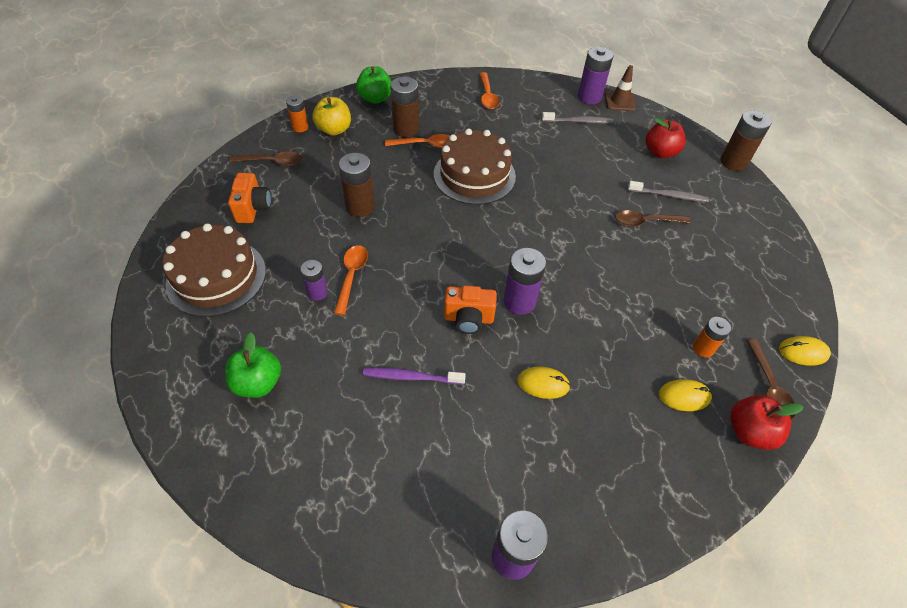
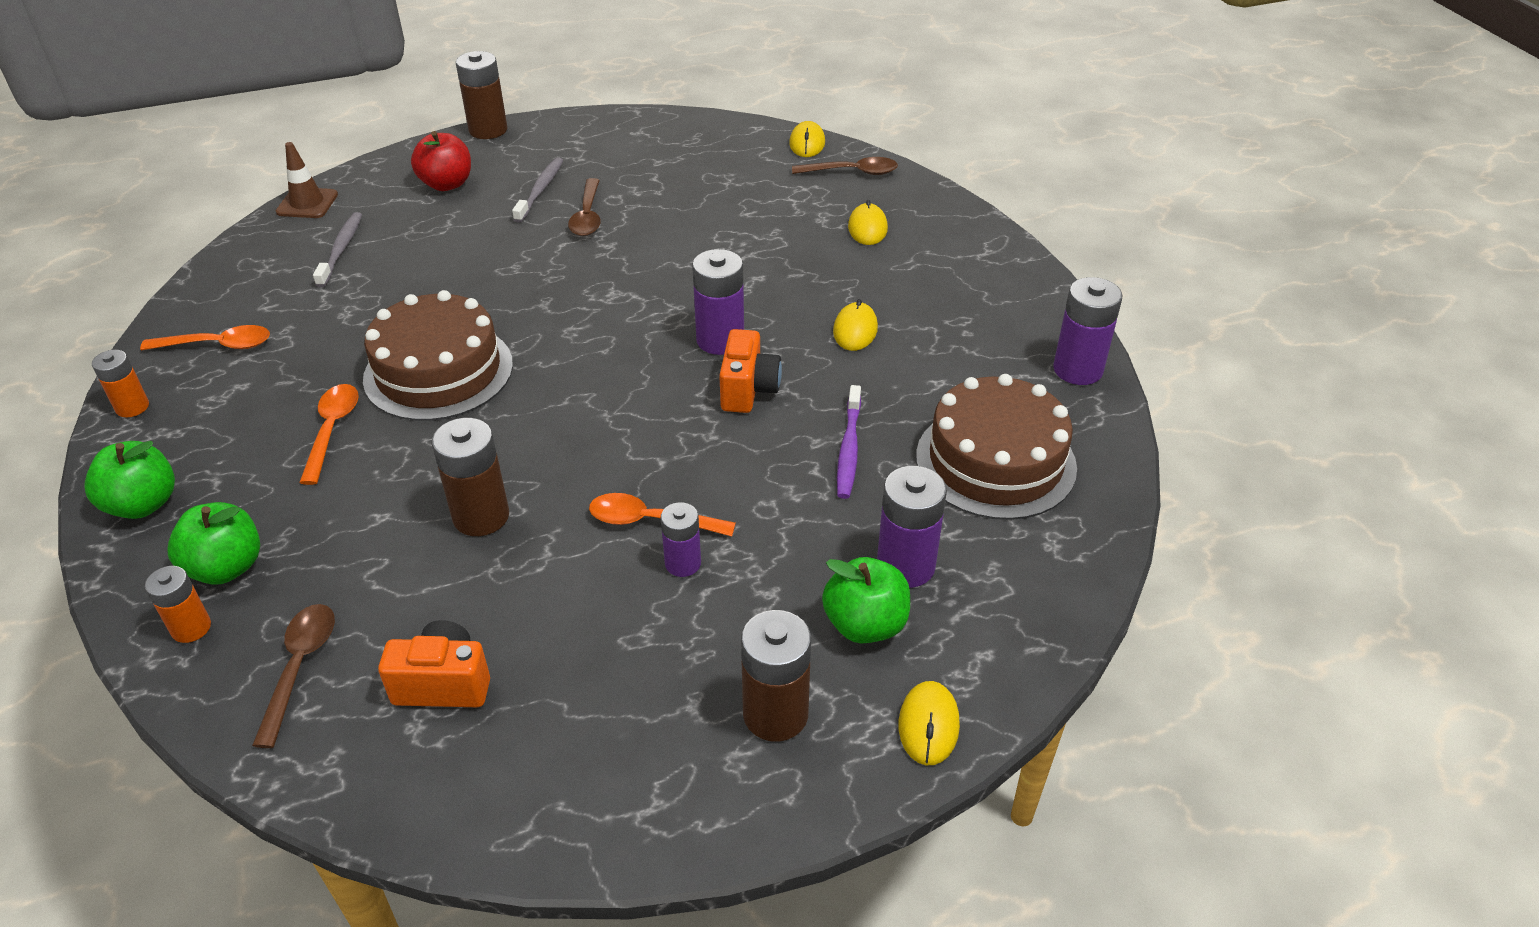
camera: 85 degrees left, 10 degrees down
(178, 413) = (928, 725): none -> yellow mouse
(216, 277) = (628, 719): brown cake -> brown cake (995, 461)
(334, 130) = (226, 567): yellow apple -> green apple
(406, 129) = (271, 456): brown battery -> brown battery (775, 714)
(589, 97) = (280, 232): purple battery -> purple battery (905, 566)
(703, 348) = (801, 205): orange battery -> orange battery (132, 407)
(749, 431) = (908, 194): red apple -> none

